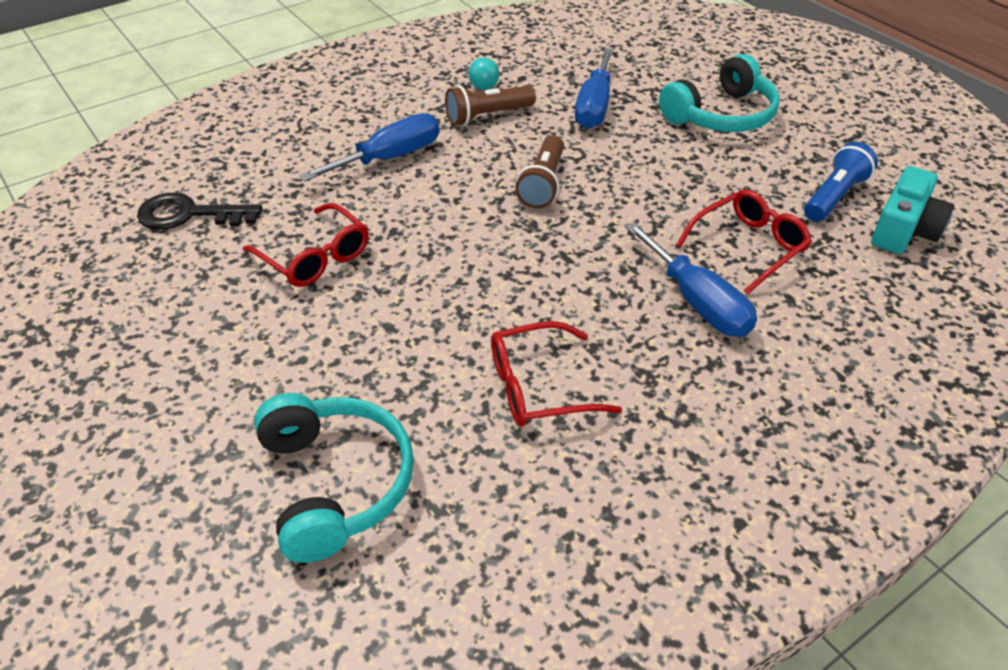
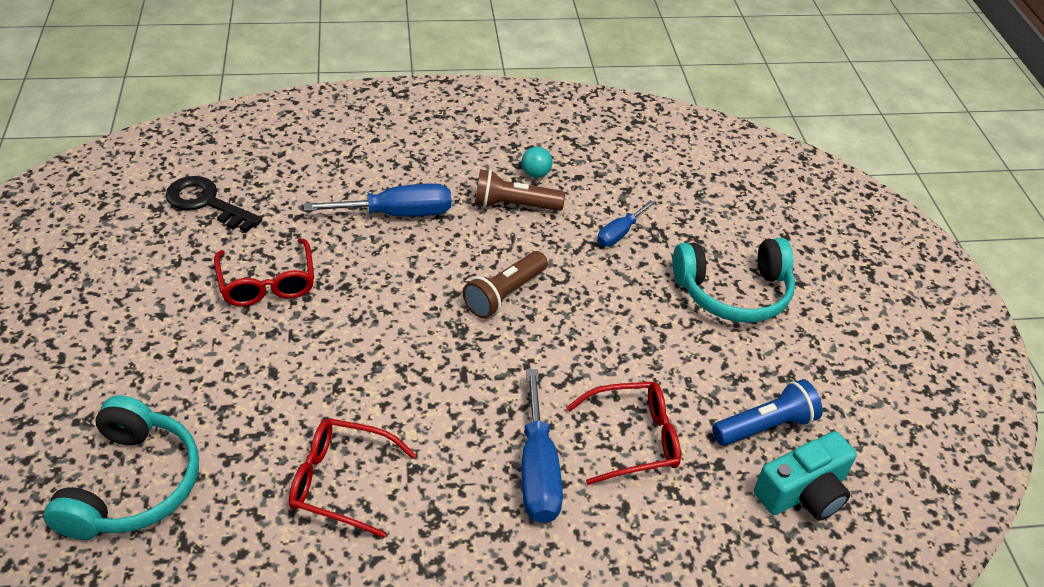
camera: 25 degrees right, 0 degrees up
(594, 106) = (619, 233): blue screwdriver -> blue screwdriver, size x0.59

